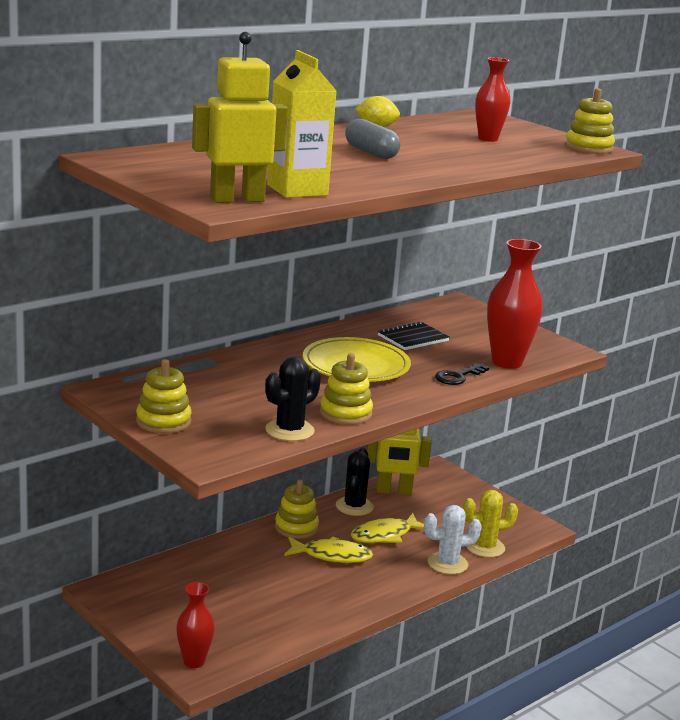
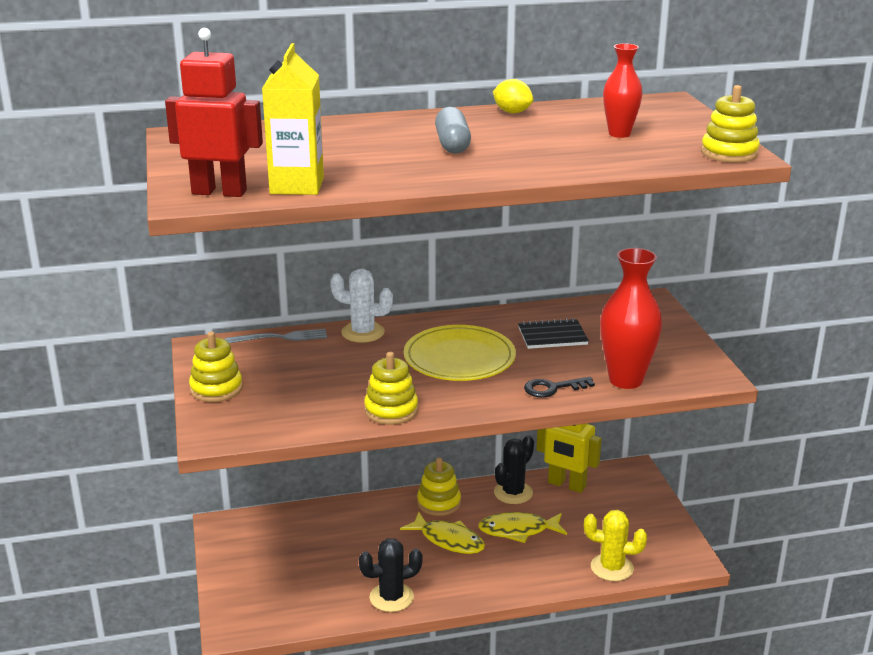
camera: 30 degrees right, 5 degrees up
(194, 661) = (239, 615): red vase -> none
(237, 199) = (219, 192): yellow robot -> red robot
(289, 430) = (317, 419): black cactus -> black cactus (391, 597)
(447, 563) = (557, 576): white cactus -> white cactus (363, 332)

